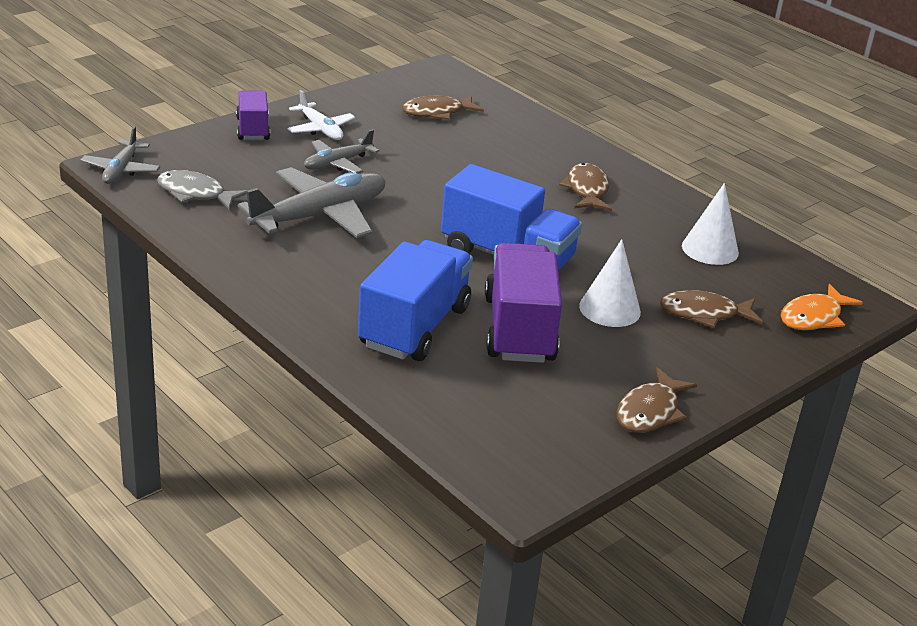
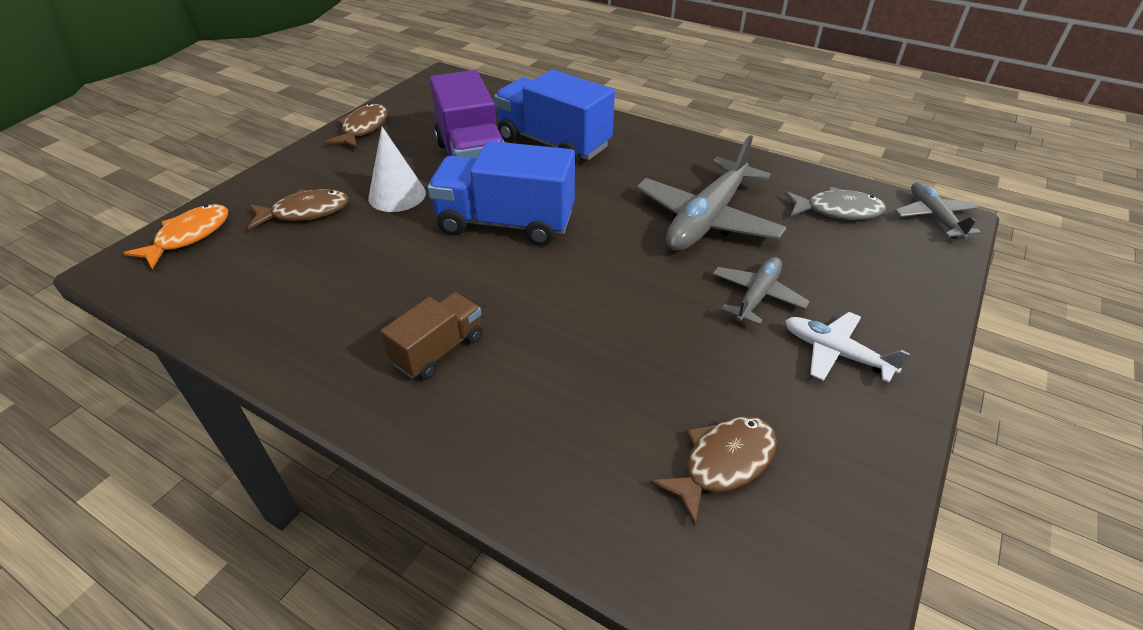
camera: 165 degrees right, 10 degrees up
(252, 129) = (905, 322): purple truck -> none
(414, 327) = (553, 144): blue truck -> blue truck turned 120 degrees clockwise
(587, 190) = (438, 350): brown fish -> brown truck
(710, 249) = (281, 294): white cone -> none

